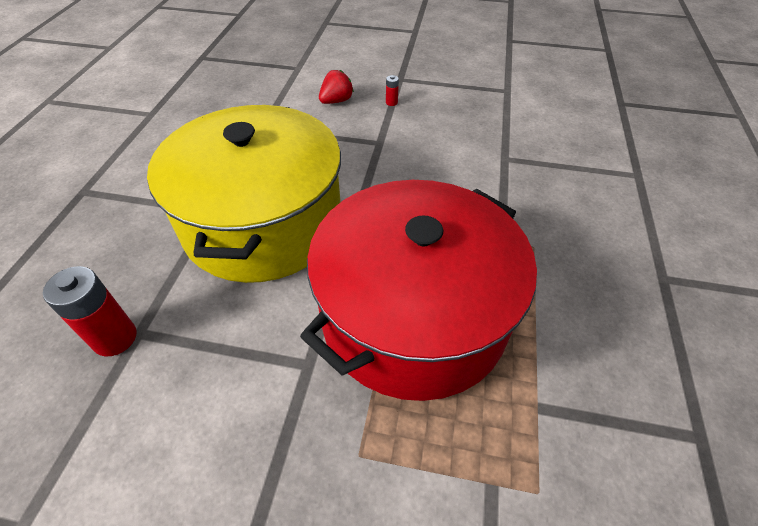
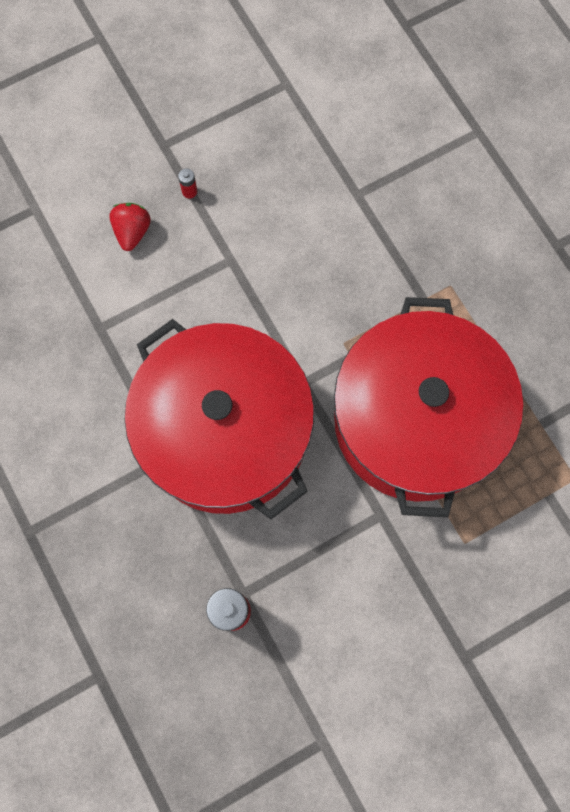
camera: 40 degrees left, 25 degrees up
(263, 223) = (225, 432): yellow pot -> red pot

